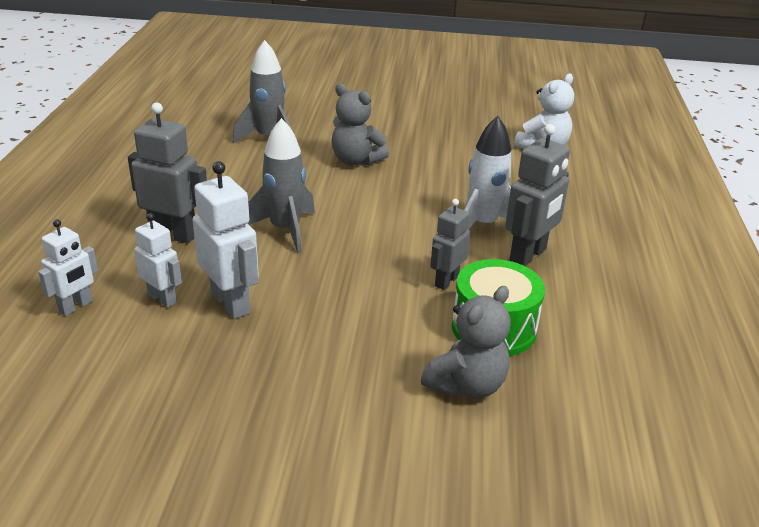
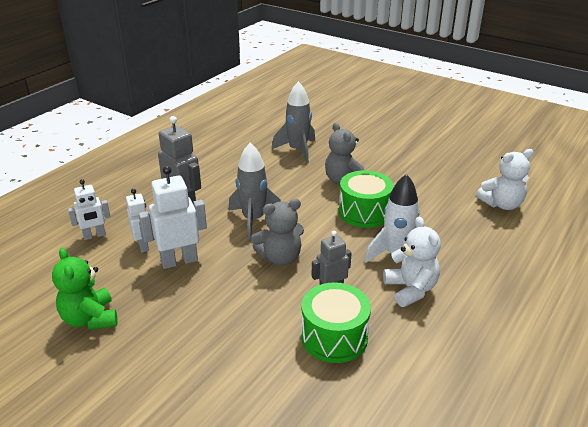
camera: 30 degrees right, 0 degrees up
(171, 409) = (90, 319): none -> green teddy bear
(231, 303) = (179, 261): white robot -> white robot turned 105 degrees counterclockwise
(409, 189) = (364, 212): none -> green drum
(466, 385) = (278, 372): grey teddy bear -> grey teddy bear (280, 258)
(528, 255) = (411, 289): grey robot -> white teddy bear

